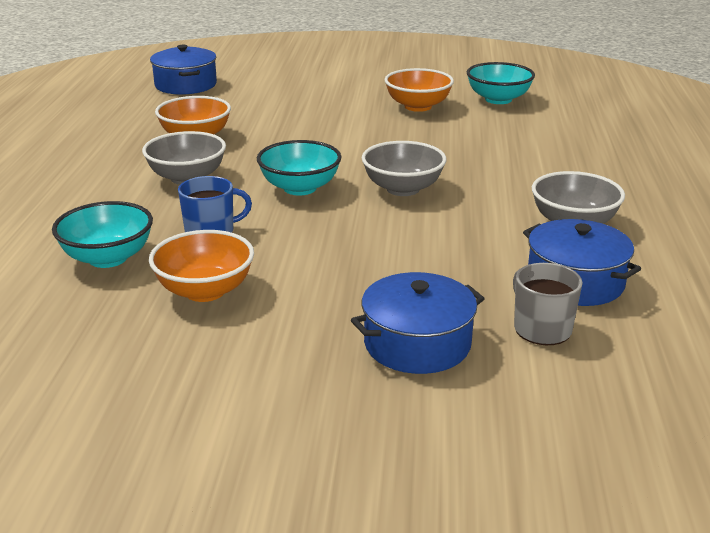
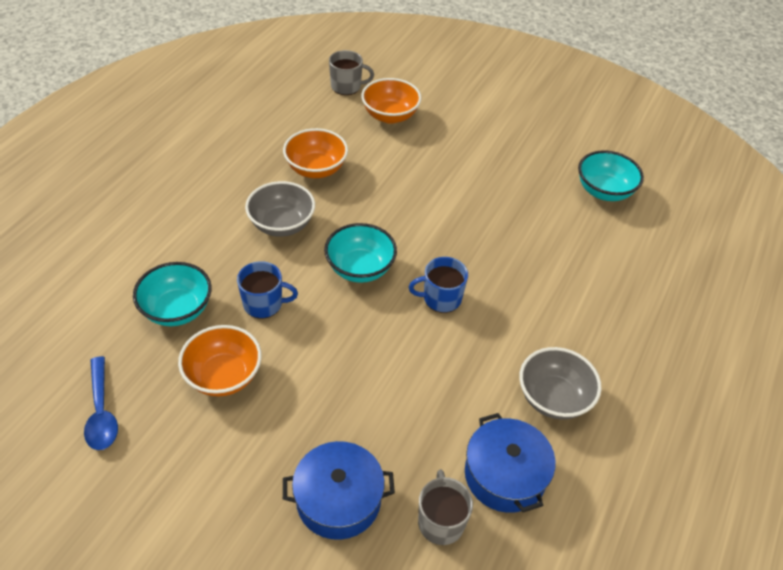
camera: 20 degrees right, 20 degrees up
(67, 353) = (101, 412): none -> blue spoon
(185, 85) = (347, 86): blue pot -> grey mug
(403, 189) = (441, 298): grey bowl -> blue mug
(418, 106) = (524, 180): orange bowl -> orange bowl (390, 116)

